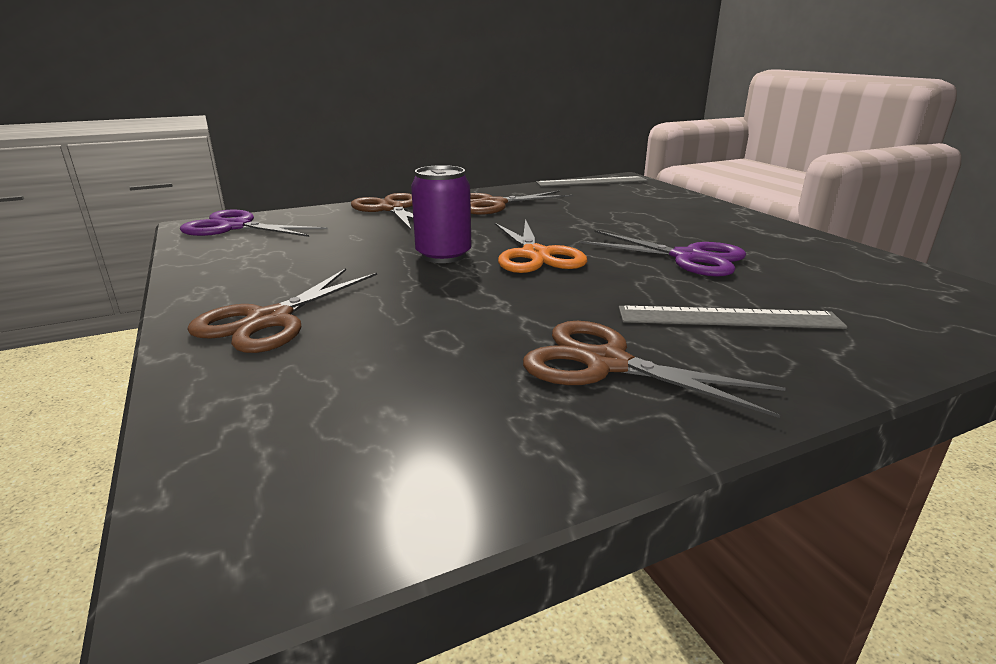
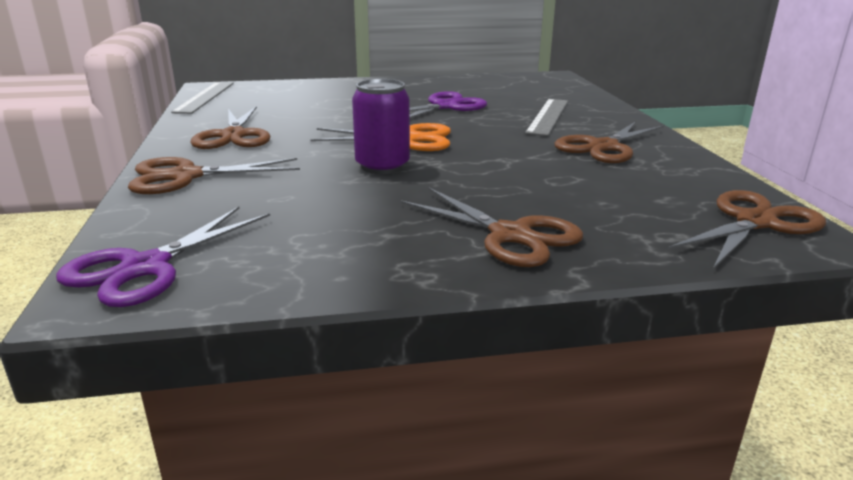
camera: 75 degrees left, 0 degrees up
(298, 497) = (755, 222): none -> brown scissors

